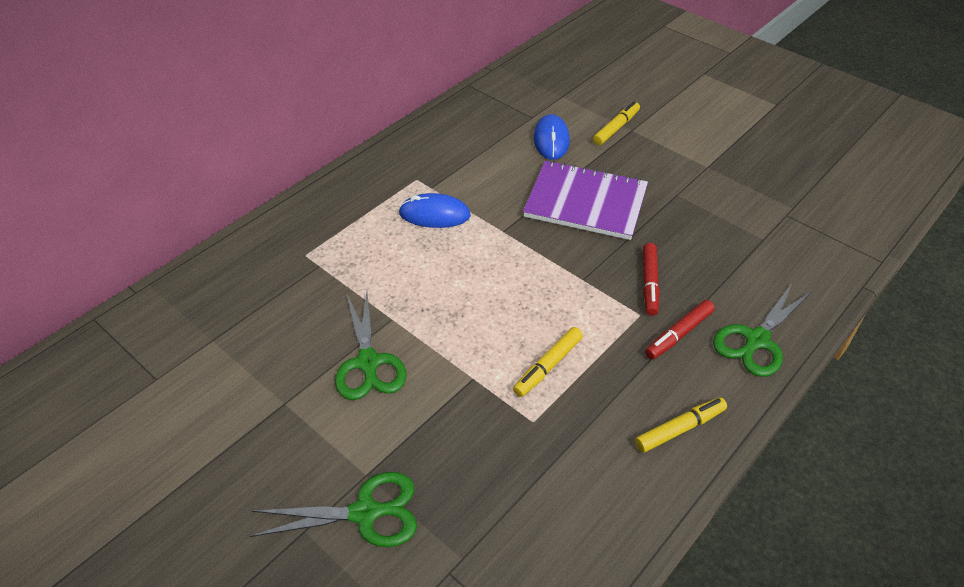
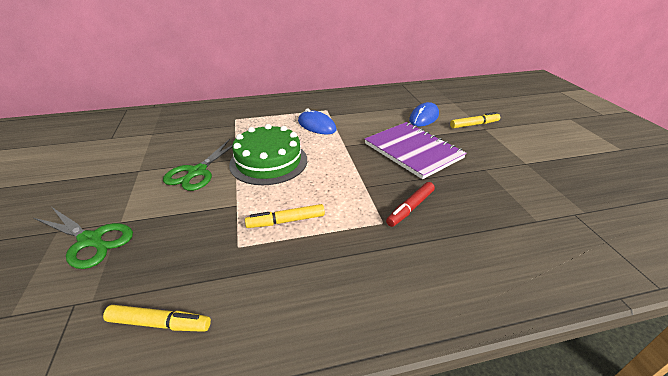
camera: 35 degrees right, 10 degrees down
(439, 301) = (268, 162): none -> green cake
(679, 334) = (399, 248): red marker -> none
(680, 429) = (329, 312): yellow marker -> yellow marker (160, 323)
(757, 340) = (464, 285): green scissors -> none

